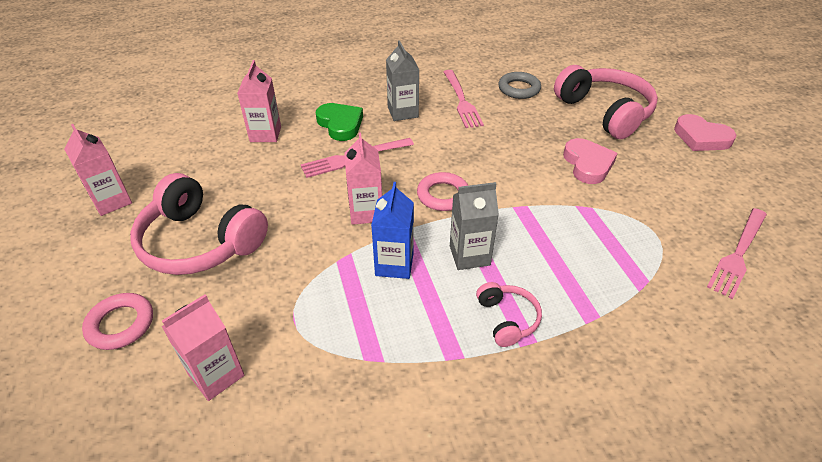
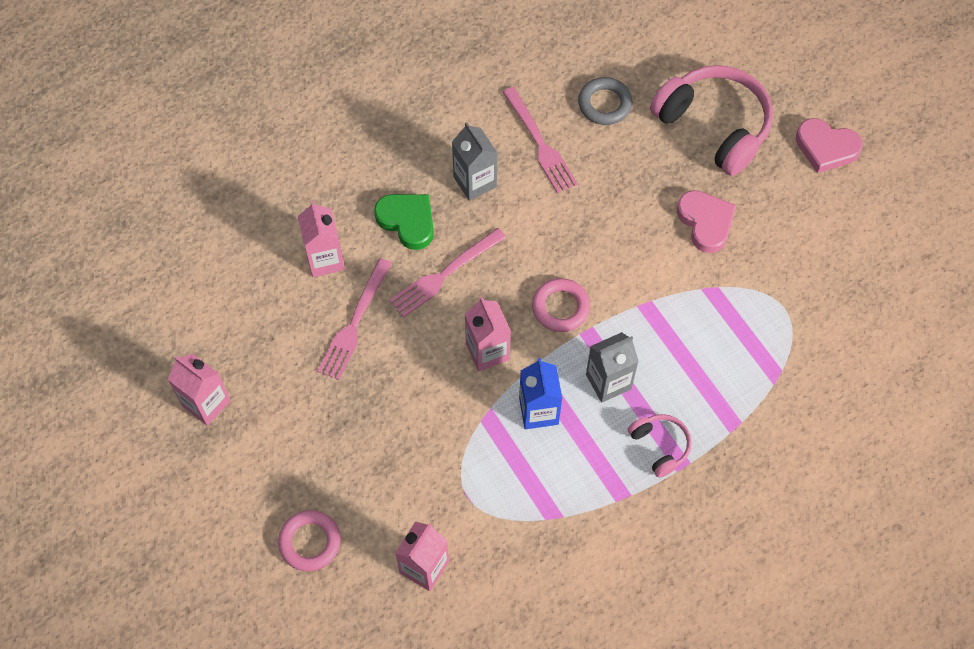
camera: 15 degrees left, 20 degrees up
(200, 242) = (333, 432): pink headphones -> none
(738, 254) = (863, 316): pink fork -> pink fork (354, 323)

